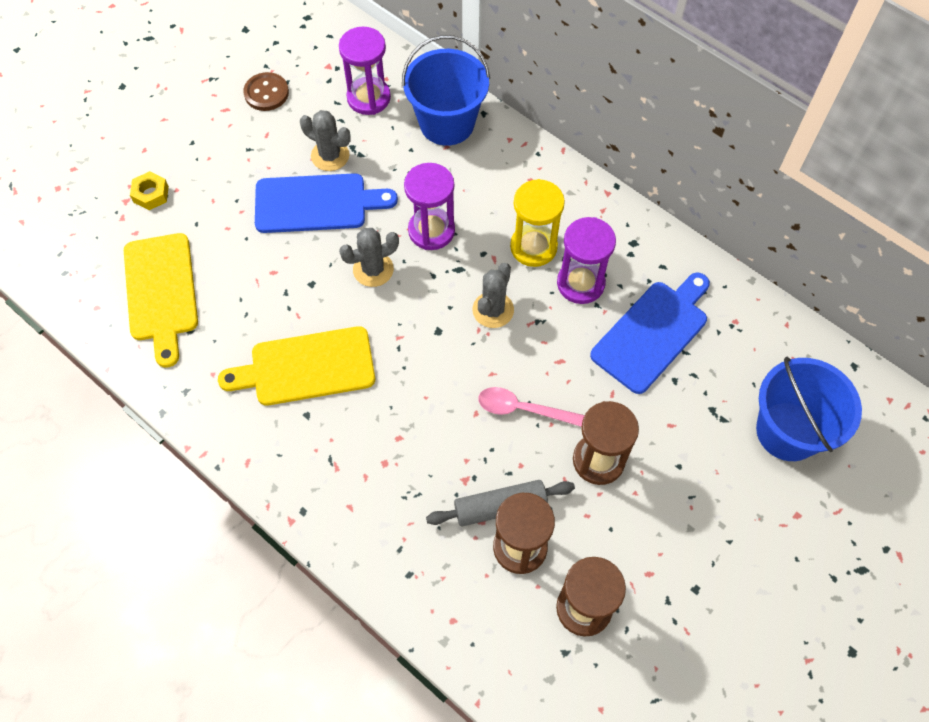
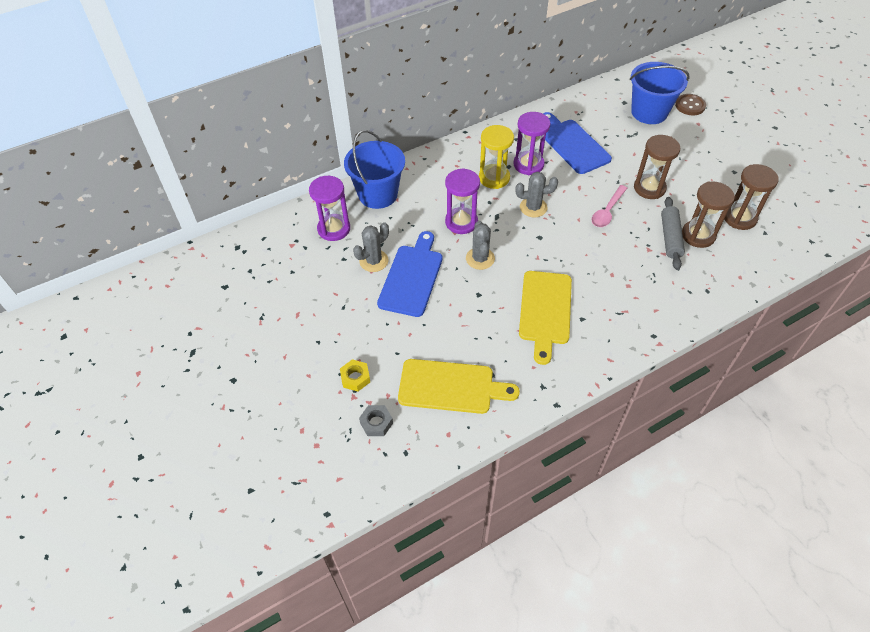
camera: 70 degrees left, 10 degrees down
(96, 233) = (376, 423): none -> grey nut
(266, 93) = (296, 286): brown button -> brown button (690, 106)
(493, 310) = (533, 207): grey cactus -> grey cactus turned 45 degrees counterclockwise

